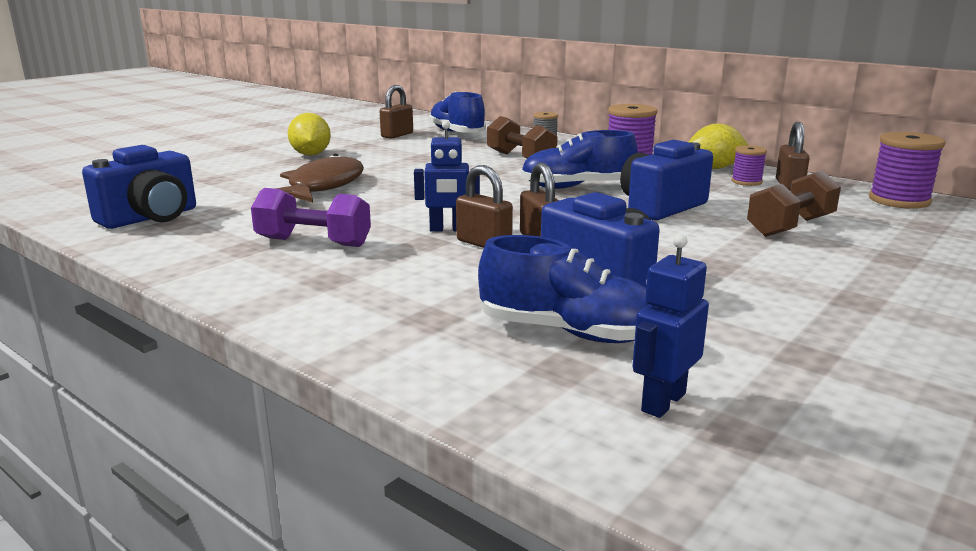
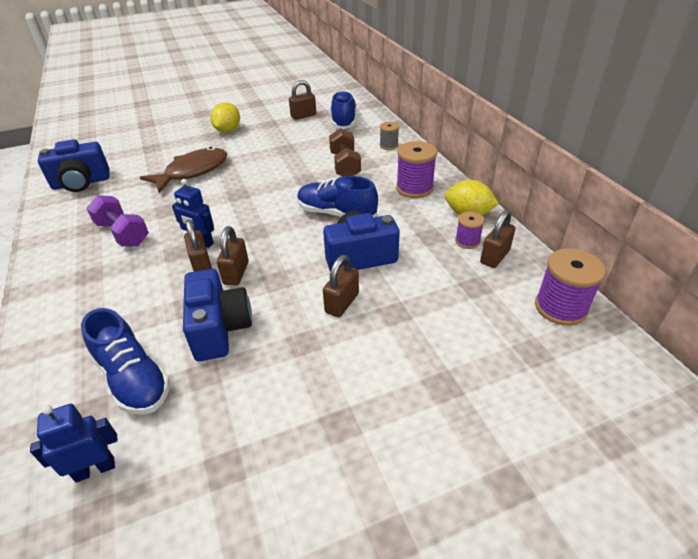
camera: 30 degrees right, 20 degrees up
(703, 235) = (342, 303): none -> brown padlock
(790, 227) = (418, 314): brown dumbbell -> none

